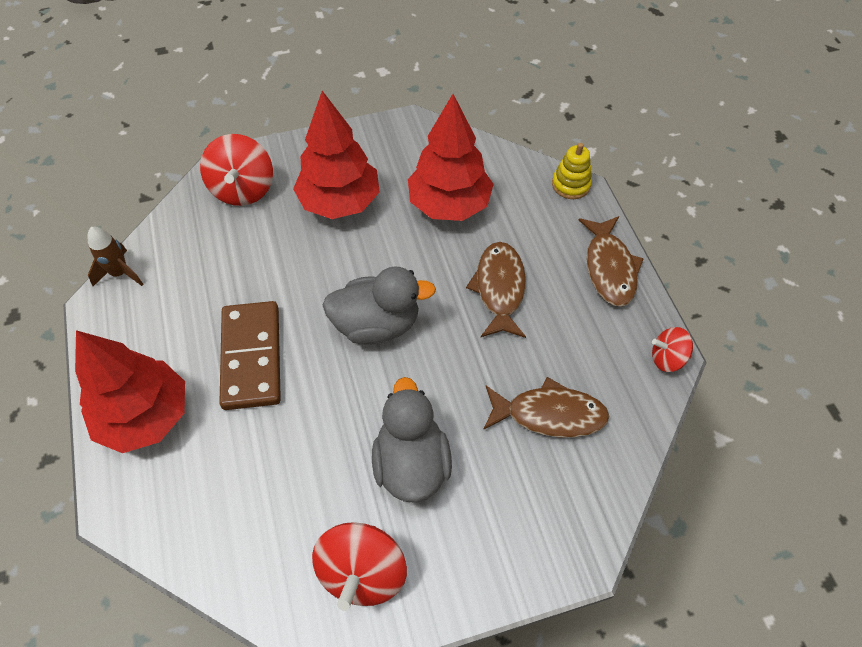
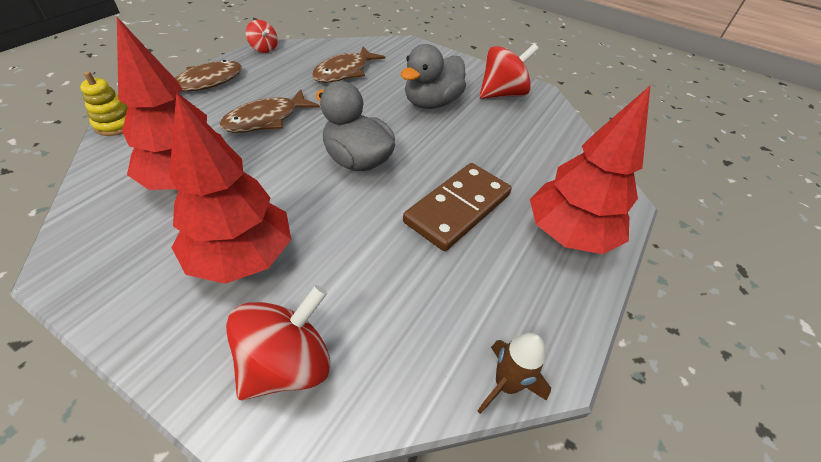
camera: 135 degrees left, 10 degrees down
(549, 414) = (344, 72): brown fish -> brown fish turned 105 degrees counterclockwise

